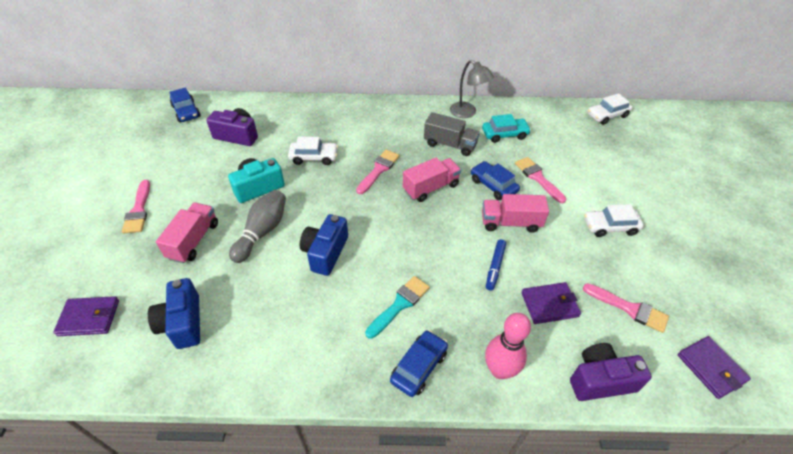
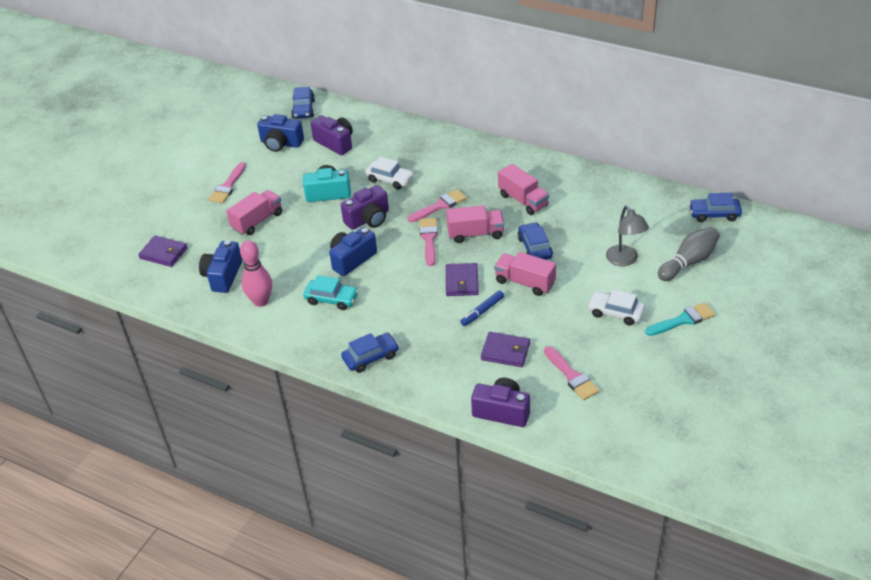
camera: 30 degrees right, 5 degrees down
(179, 150) = (281, 143): none -> blue camera
(262, 232) = (312, 229): grey bowling pin -> grey bowling pin (688, 262)
(316, 203) = (368, 219): none -> purple camera
(400, 304) = (385, 313): turquoise brush -> turquoise brush (683, 320)
(450, 144) = (523, 200): grey truck -> pink truck
(467, 113) = (564, 174): grey lamp -> grey lamp (624, 260)
(499, 370) = (429, 379): pink bowling pin -> pink bowling pin (261, 301)
(504, 134) = (585, 205): turquoise car -> turquoise car (331, 299)
(538, 178) = (583, 253): pink brush -> pink brush (429, 239)
(607, 115) = (714, 214): white car -> blue car
(710, 368) = (601, 435): purple wallet -> purple wallet (461, 282)

